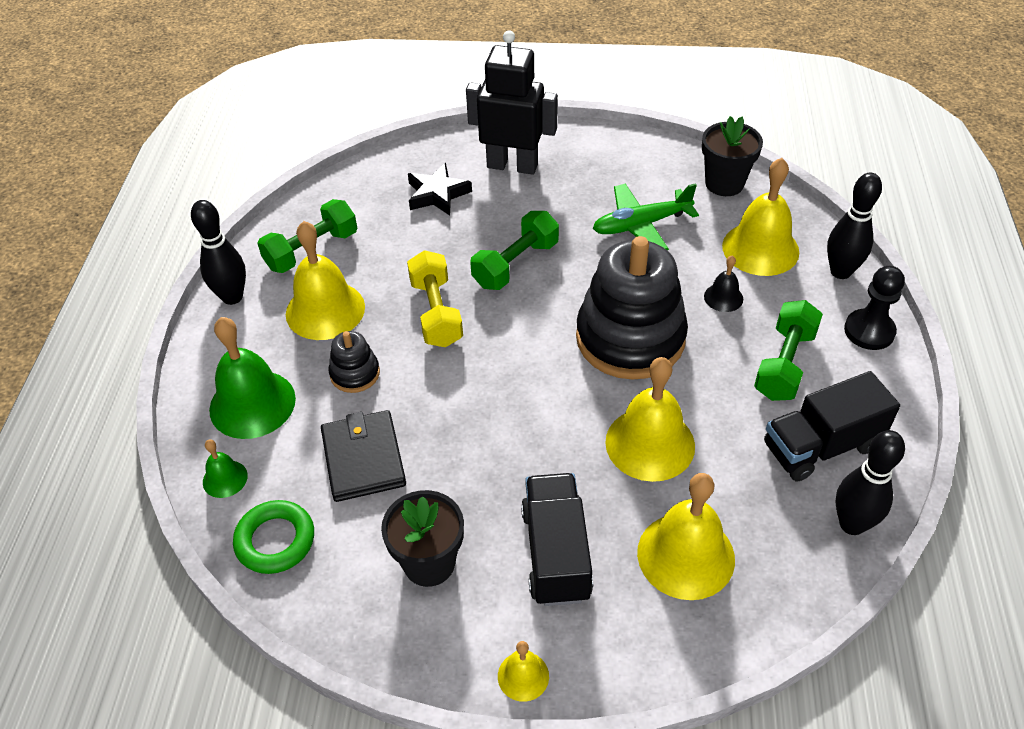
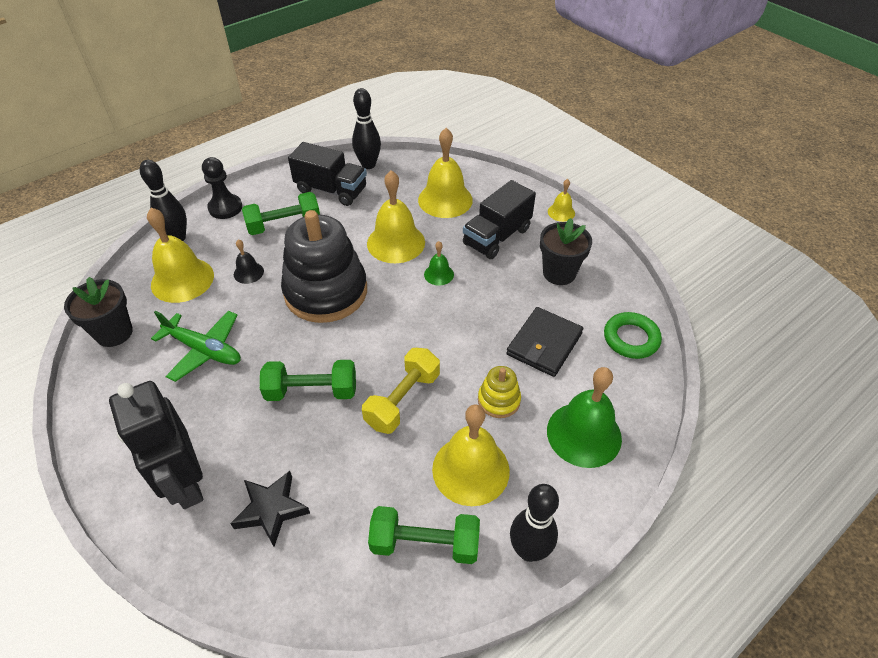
camera: 135 degrees left, 0 degrees up
(225, 479) = (637, 396): green bell -> green bell (439, 274)
(355, 373) = (499, 400): black stacking toy -> yellow stacking toy

